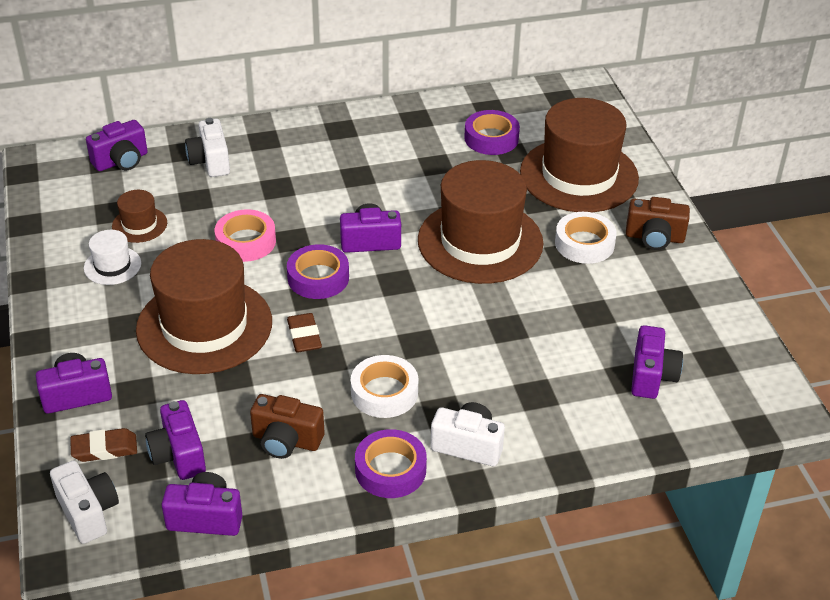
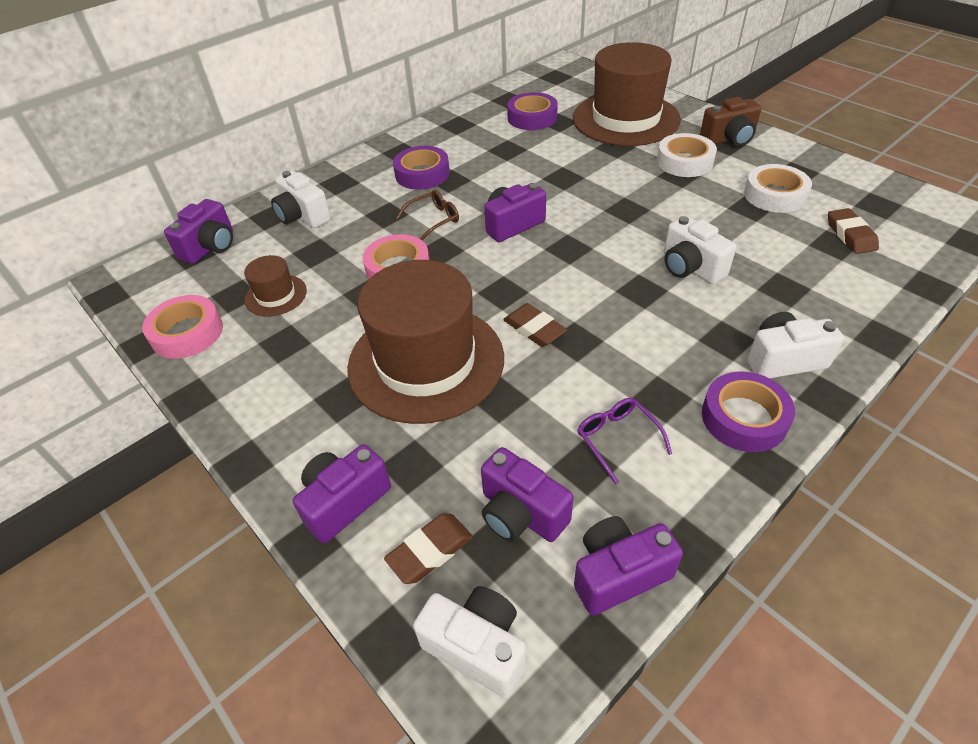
camera: 25 degrees left, 5 degrees up
(58, 228) = (187, 333): none -> pink tape
(112, 266) = (277, 345): white hat -> none
(286, 441) = (617, 439): brown camera -> purple glasses
(310, 209) = (433, 220): none -> brown glasses
(318, 278) = (496, 272): purple tape -> purple tape (422, 174)
(384, 392) = (659, 346): white tape -> white tape (774, 195)
(478, 342) = (690, 268): none -> white camera
(480, 241) = (604, 190): brown hat -> none
(651, 376) = (850, 235): purple camera -> brown eraser

